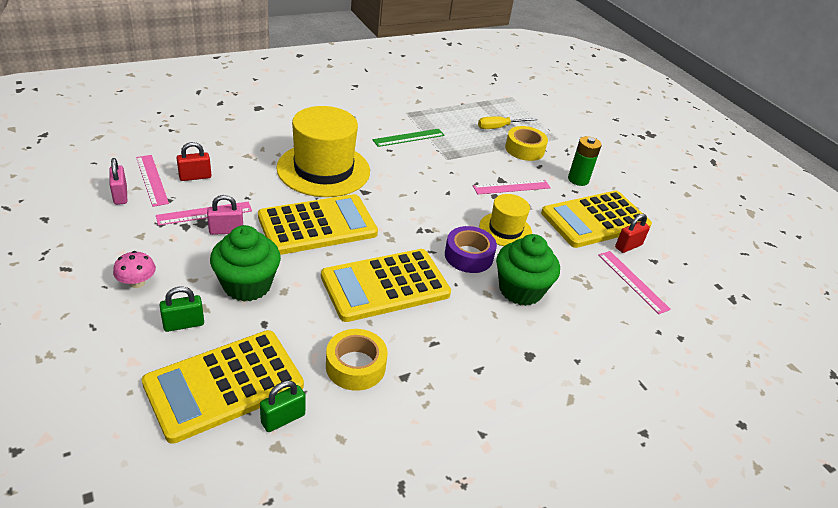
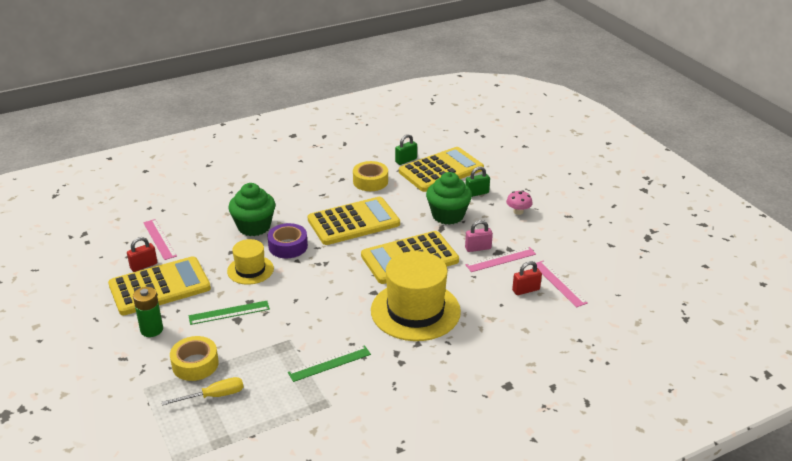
camera: 175 degrees left, 5 degrees down
(120, 195) = (573, 267): pink padlock -> none
(511, 187) = (229, 313): pink ruler -> green ruler

